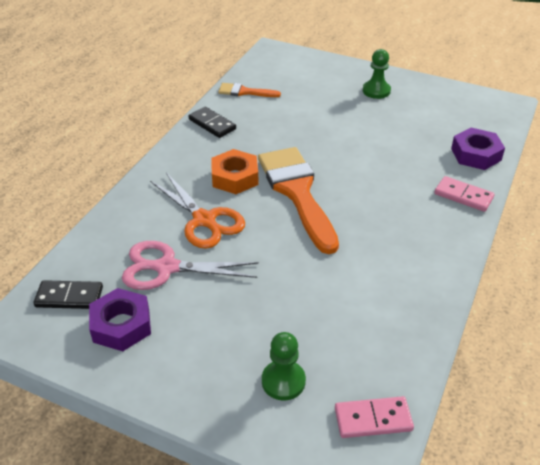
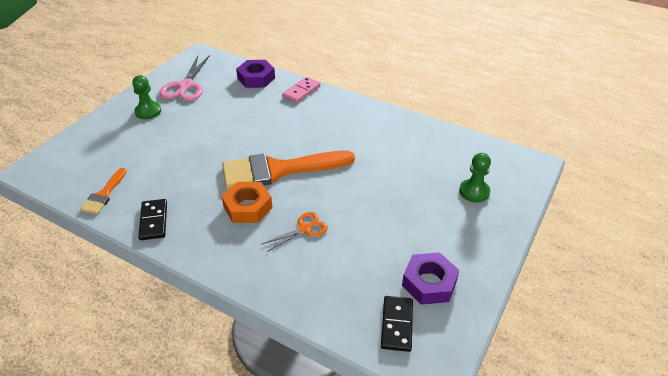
camera: 85 degrees left, 0 degrees up
(166, 267) = (362, 255): pink scissors -> pink scissors (185, 86)
(204, 220) = (304, 229): orange scissors -> orange scissors, size x0.60
(212, 124) = (154, 221): black domino -> black domino turned 60 degrees counterclockwise
(373, 419) = (497, 156): pink domino -> none

